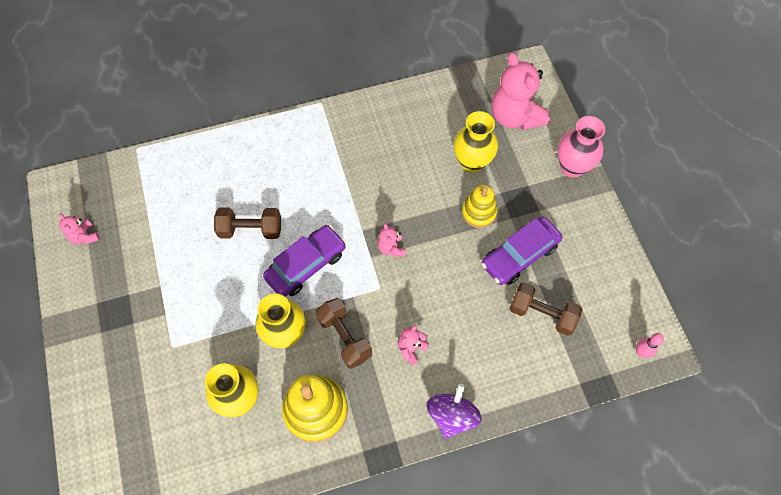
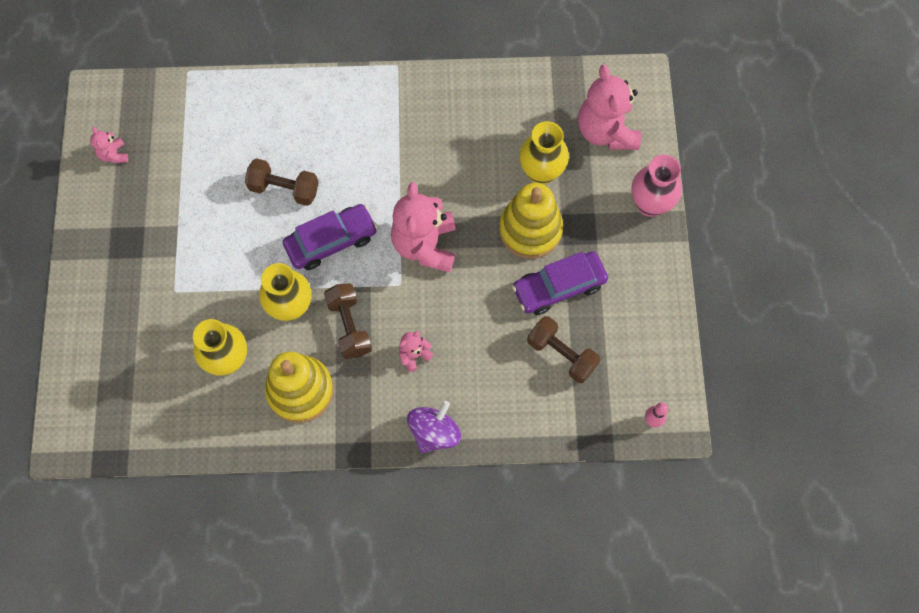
camera: 15 degrees right, 5 degrees up
(391, 248) = (425, 245): pink teddy bear -> pink teddy bear, size x2.17
(478, 212) = (530, 230): yellow stacking toy -> yellow stacking toy, size x1.63

